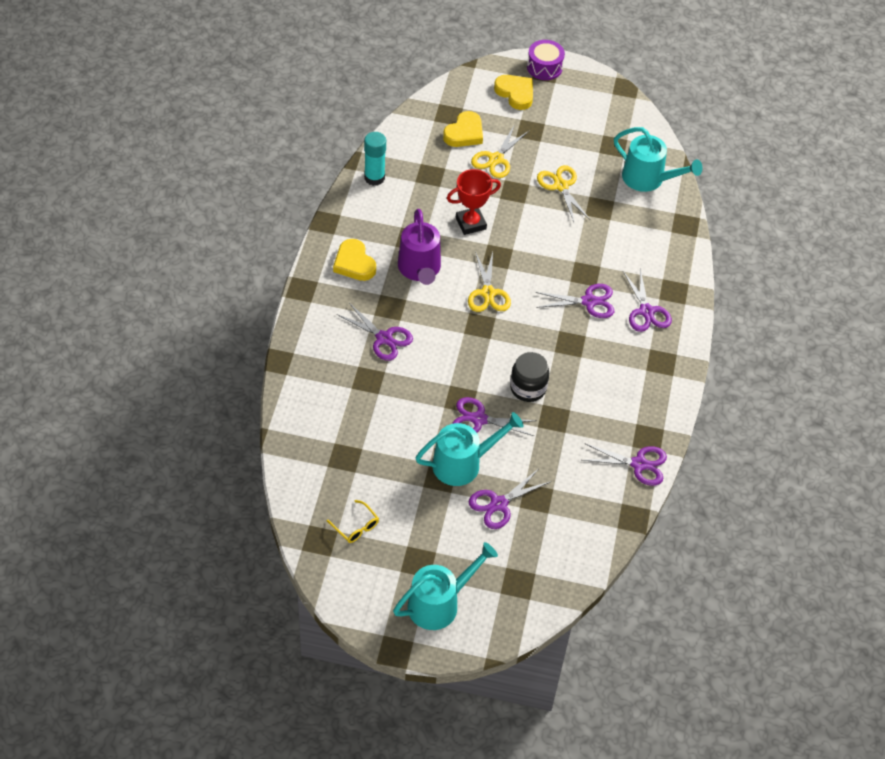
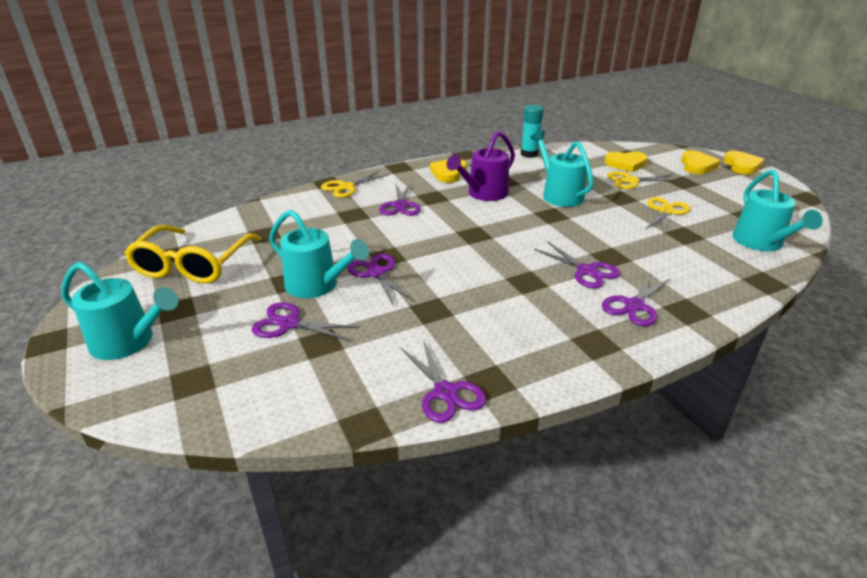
camera: 55 degrees right, 20 degrees down
(356, 527) = (193, 265): yellow glasses -> yellow glasses, size x2.41
(470, 223) = (559, 194): red trophy -> turquoise watering can
(488, 293) = (510, 225): yellow scissors -> yellow scissors (346, 187)
(528, 388) = (445, 282): black jar -> none
(544, 67) = (742, 166): purple drum -> yellow heart

